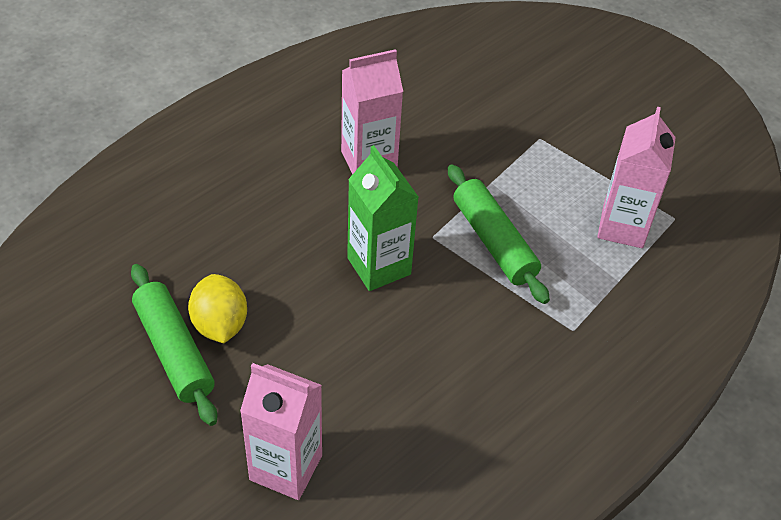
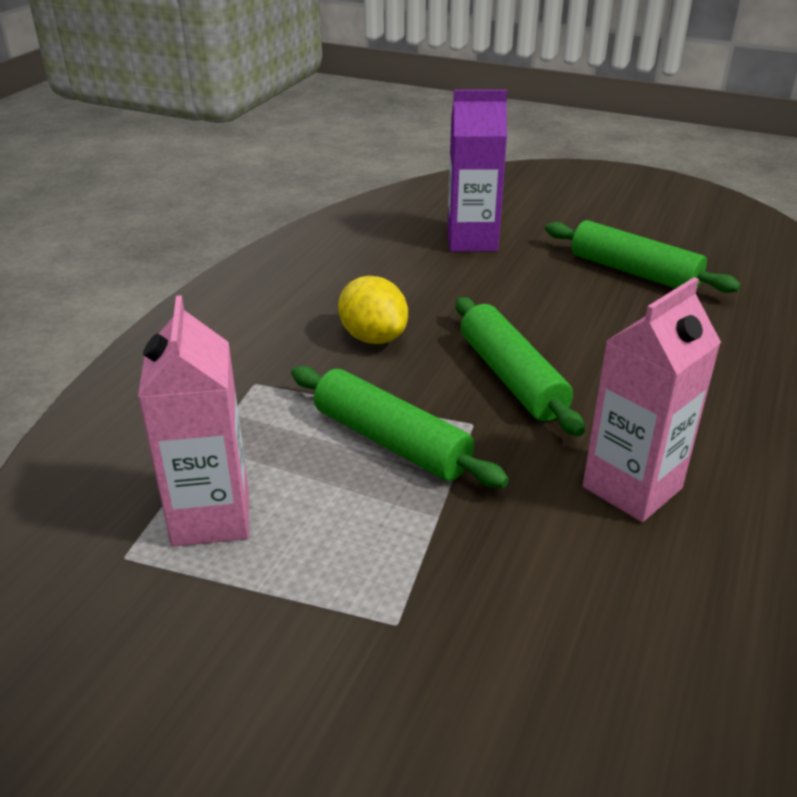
camera: 160 degrees right, 15 degrees down
(220, 324) = (618, 295): yellow lemon -> yellow lemon (373, 337)
(286, 467) = (472, 241): pink carton -> purple carton
(379, 266) = (512, 378): green carton -> green rolling pin

